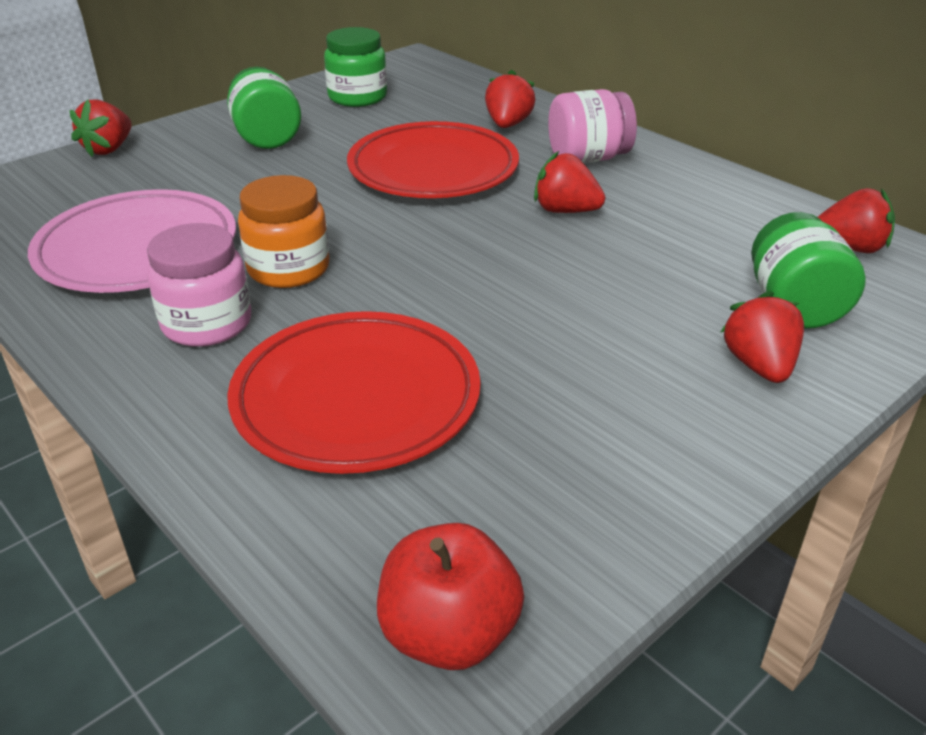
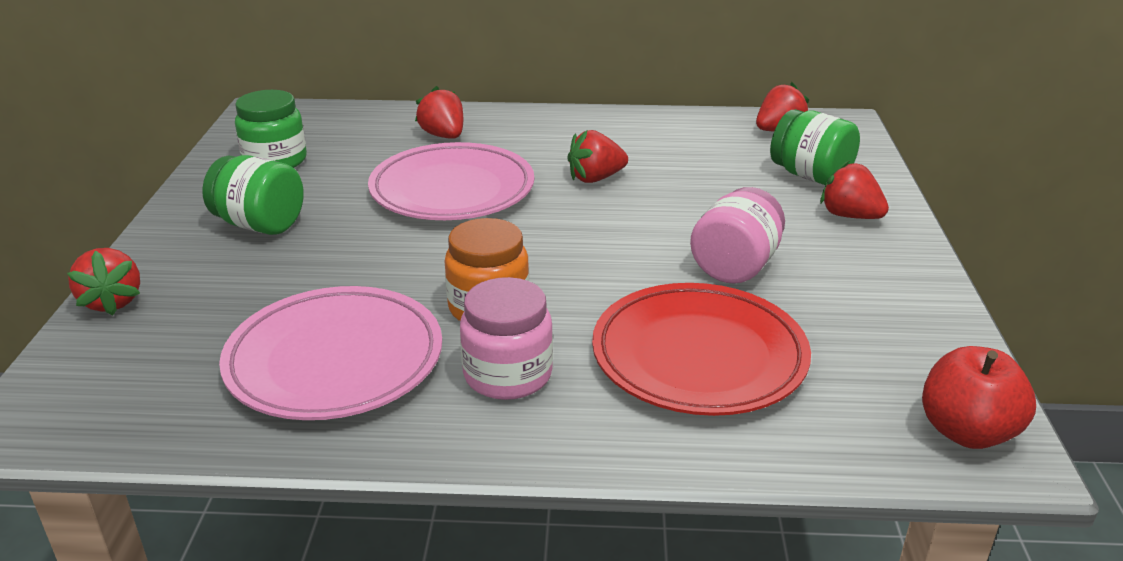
camera: 45 degrees left, 5 degrees down
(433, 169) = (452, 190): red plate -> pink plate
(588, 158) = (544, 138): pink jar -> pink jar (735, 266)

